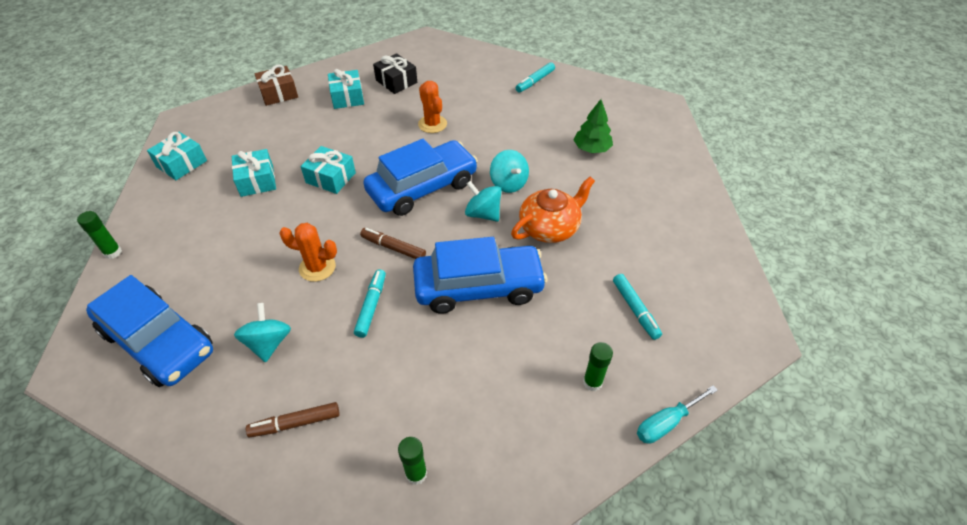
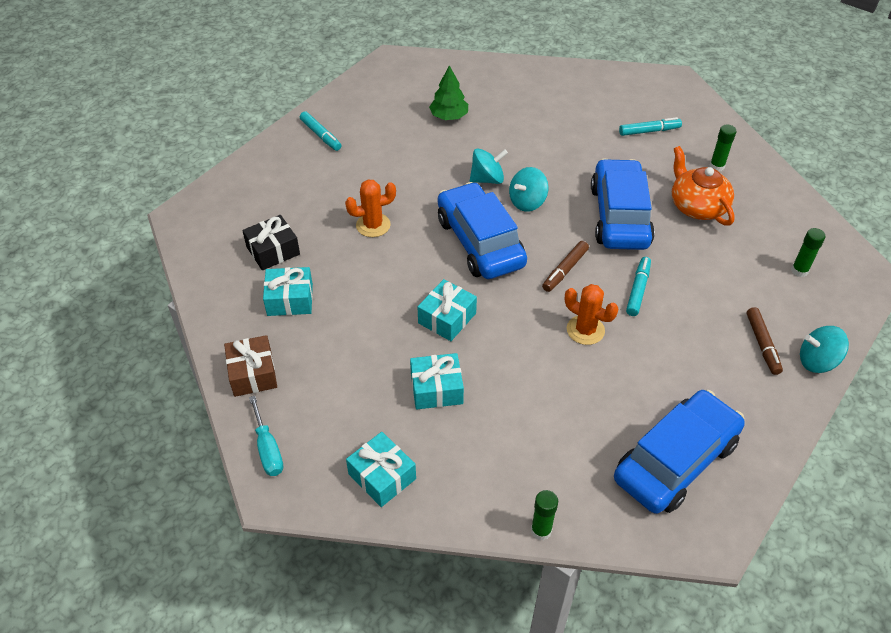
camera: 80 degrees left, 0 degrees up
(268, 343) = (679, 367): turquoise spinning top -> turquoise spinning top (817, 361)
(317, 267) = (585, 330): orange cactus -> orange cactus turned 75 degrees counterclockwise
(371, 306) = (638, 290): turquoise marker -> turquoise marker turned 90 degrees clockwise
(550, 227) = (552, 161): orange teapot -> orange teapot (697, 206)
(666, 423) = (748, 138): turquoise screwdriver -> turquoise screwdriver (268, 449)

